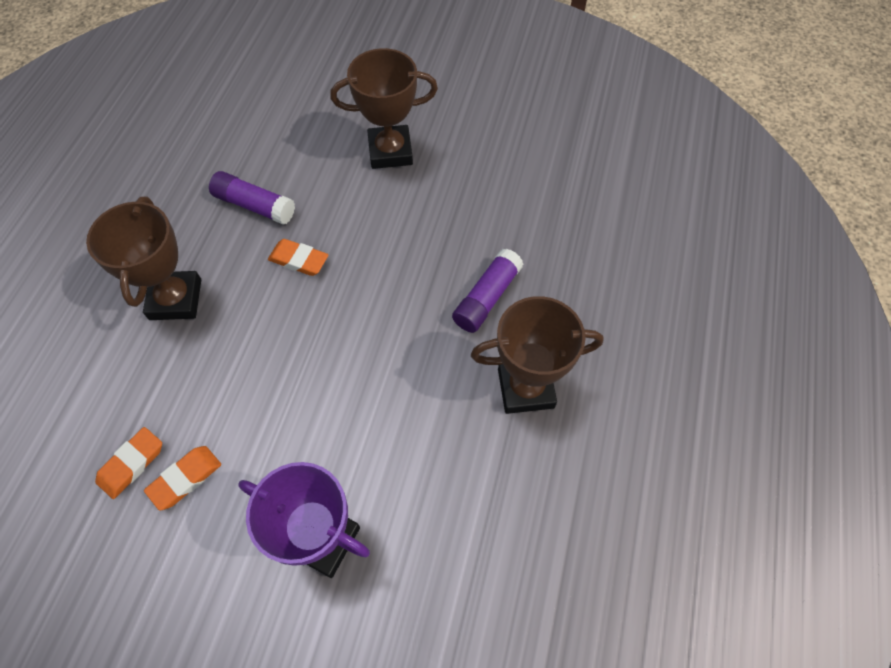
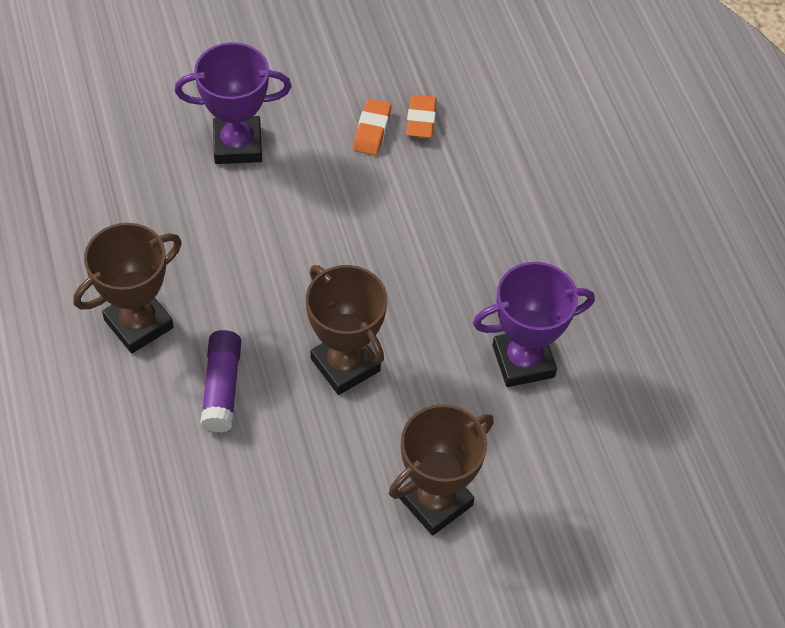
camera: 145 degrees right, 5 degrees down
(176, 299) = (508, 241): brown trophy -> brown trophy (345, 365)
(254, 205) = (523, 361): purple glue stick -> purple trophy
(299, 260) = (430, 331): orange eraser -> none

